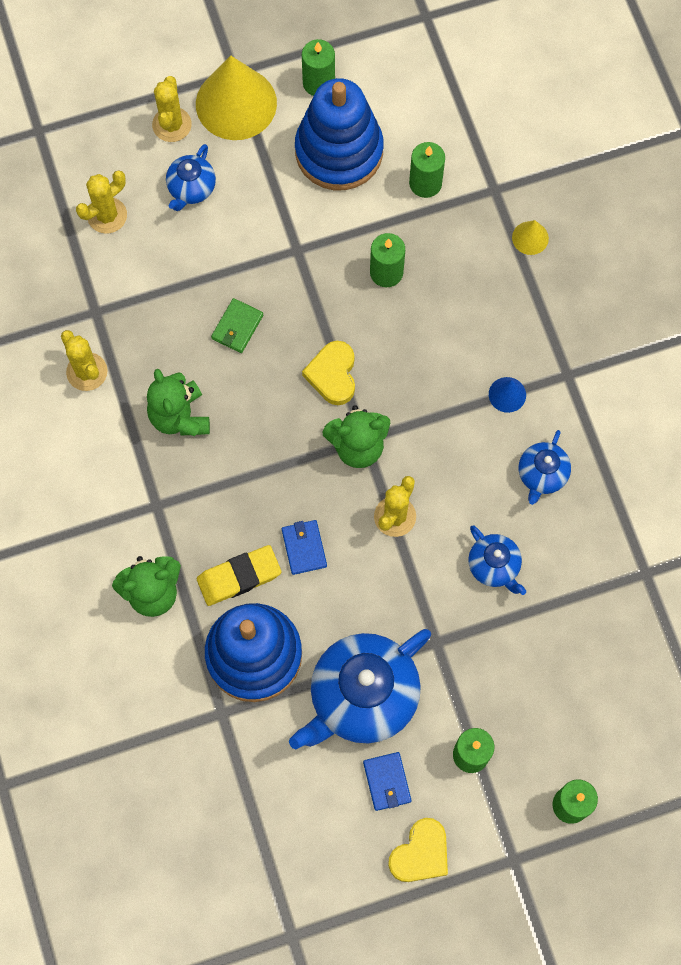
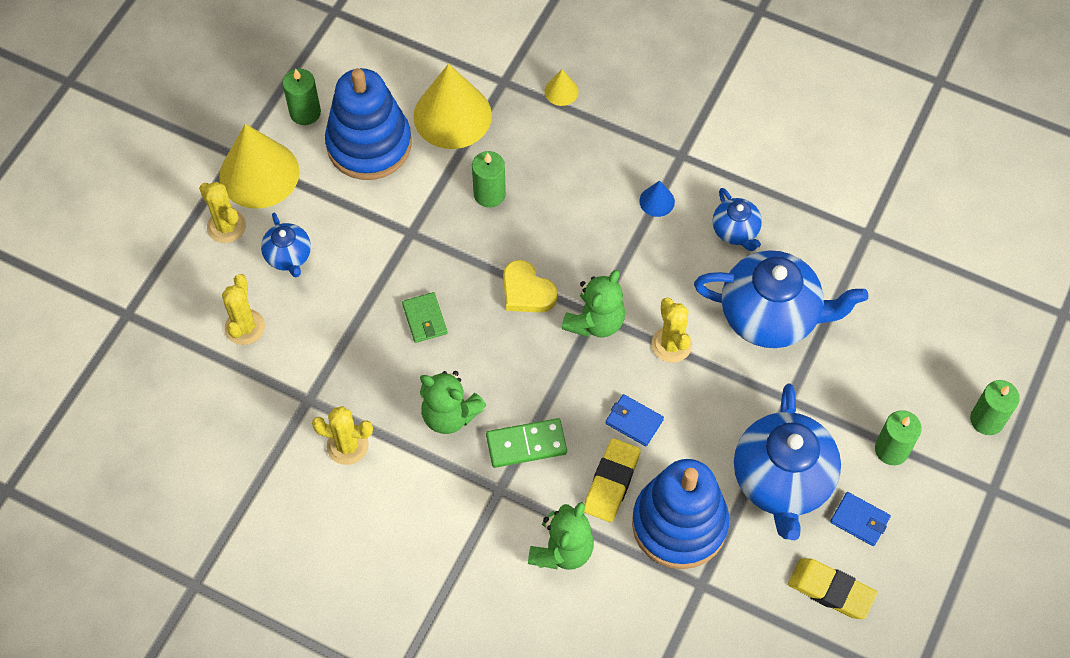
camera: 45 degrees left, 10 degrees down
(209, 490) = (526, 445): none -> green domino
(308, 810) = (831, 590): none -> yellow eraser
(420, 853) = (933, 545): yellow heart -> none
(425, 183) = (452, 115): green candle -> yellow cone
(494, 566) = (771, 316): blue teapot -> blue teapot, size x1.99

